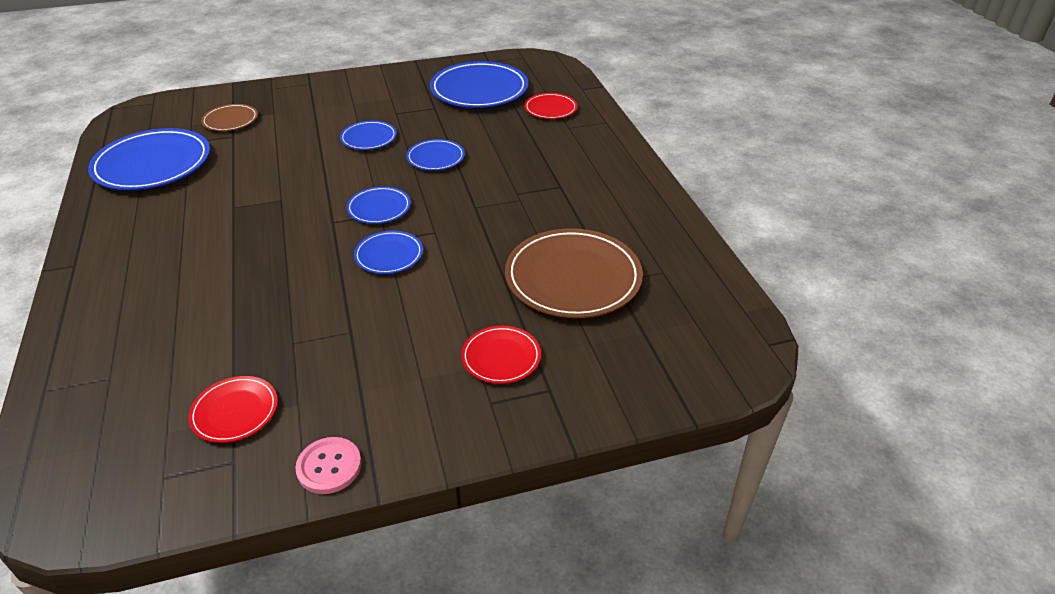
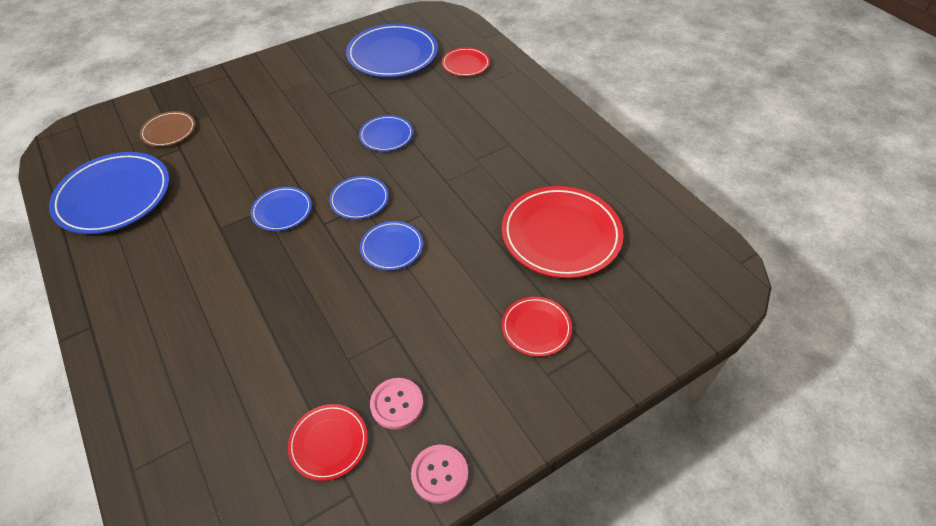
camera: 15 degrees left, 10 degrees up
(320, 393) = (397, 404): none -> pink button
(369, 138) = (314, 126): blue plate -> blue plate (282, 211)
(573, 278) = (561, 235): brown plate -> red plate

